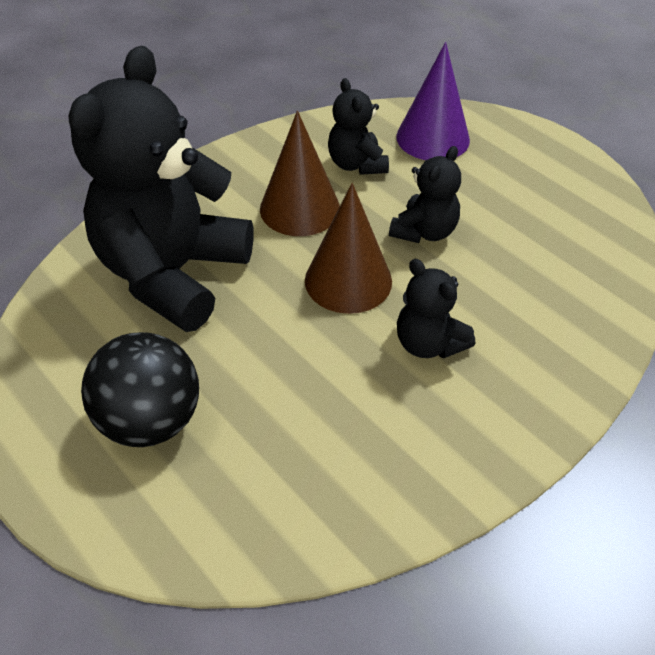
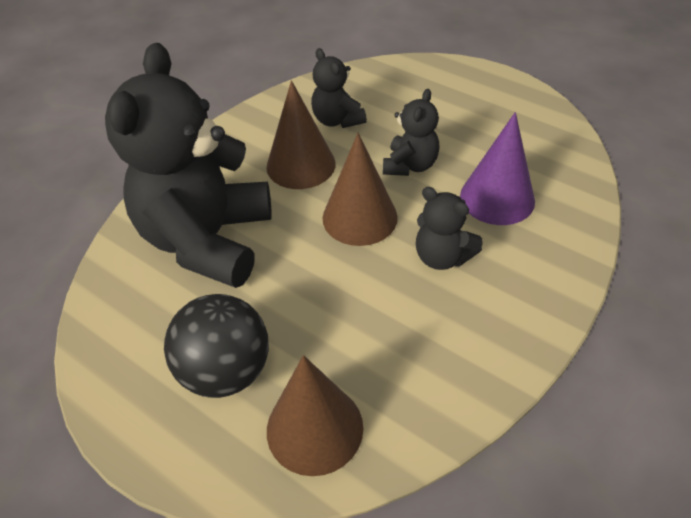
camera: 10 degrees left, 0 degrees up
(227, 503) = (314, 428): none -> brown cone
(433, 138) = (393, 88): purple cone -> purple cone (497, 198)

